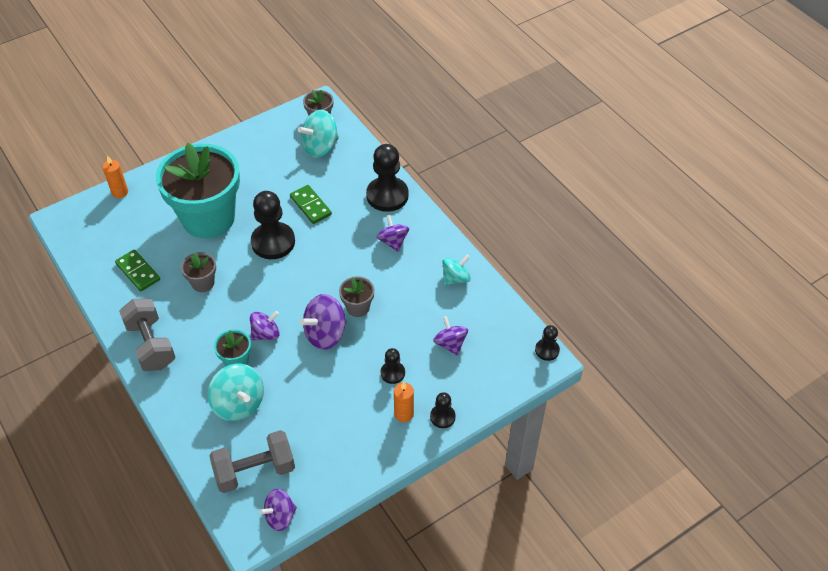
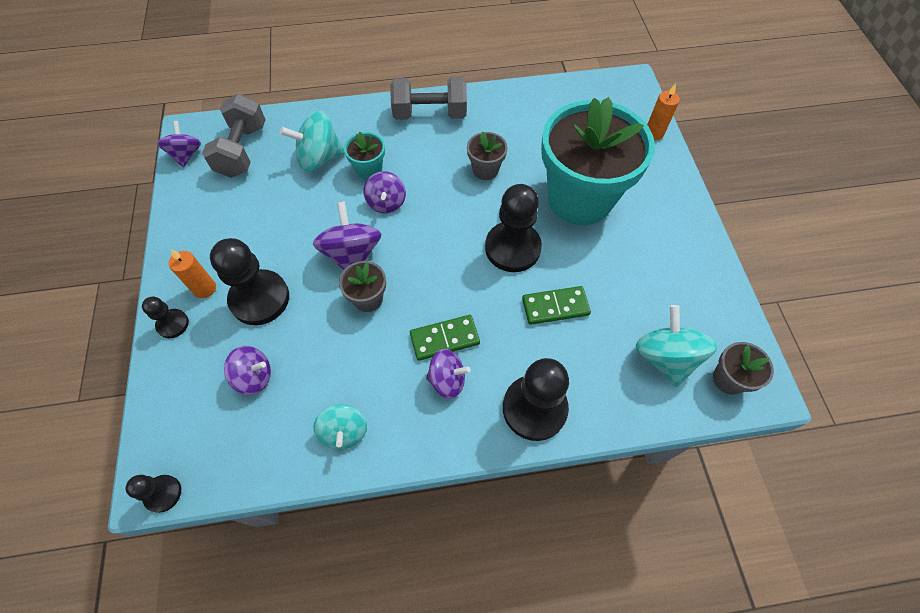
camera: 115 degrees right, 10 degrees up
(138, 272) = (528, 124): green domino -> green domino (444, 339)
(392, 373) = (260, 298): black pawn -> black pawn, size x1.95

